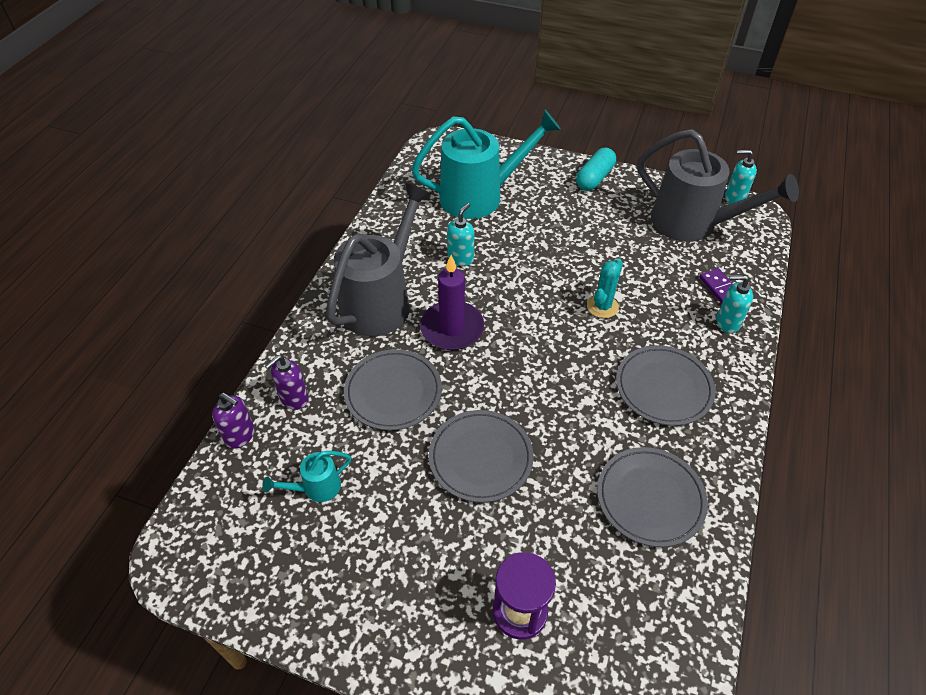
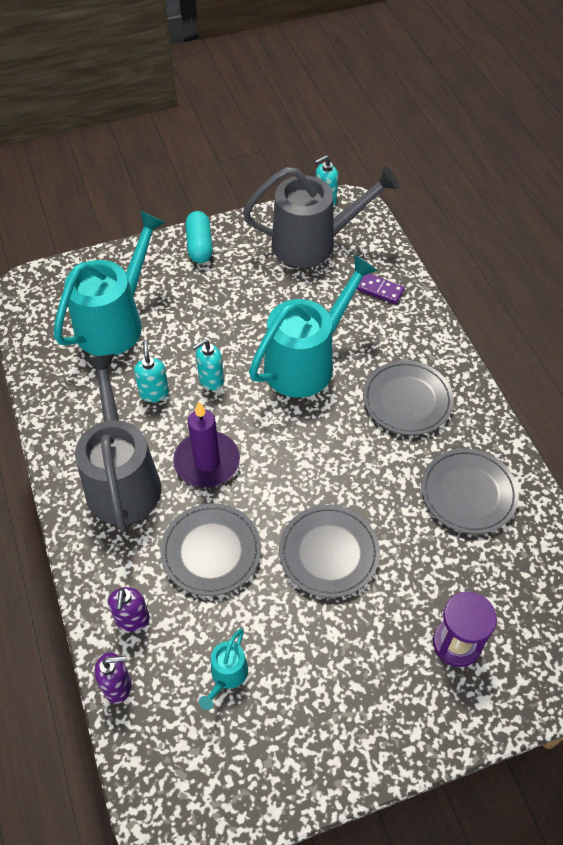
camera: 40 degrees left, 5 degrees up
(602, 306) = (307, 362): turquoise cactus -> turquoise watering can
(727, 322) = (406, 316): turquoise soap dispenser -> turquoise soap dispenser (211, 380)

